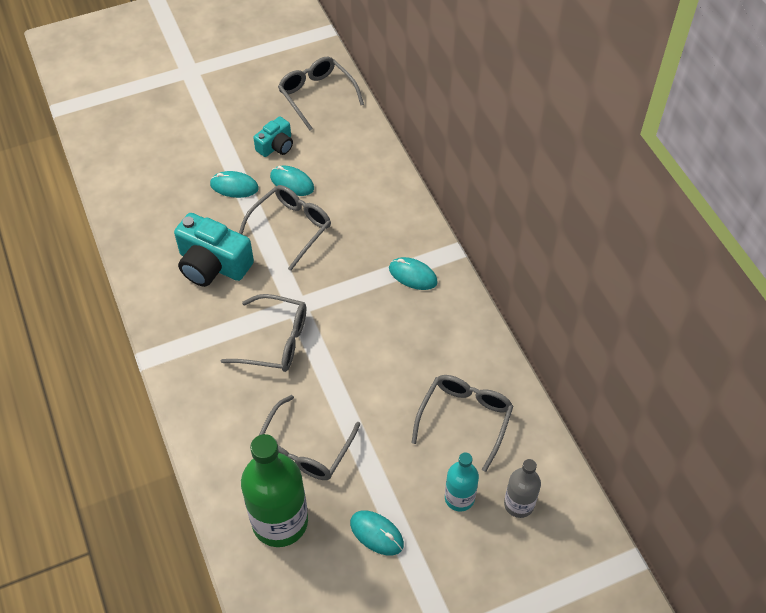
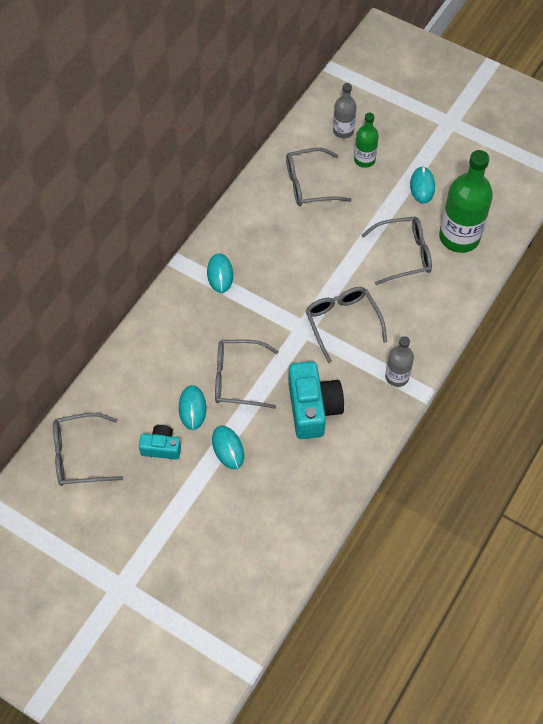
camera: 125 degrees left, 5 degrees up
(180, 348) = (397, 377): none -> grey bottle
(317, 95) = (79, 455): grey glasses -> grey glasses turned 60 degrees clockwise
(459, 498) = (364, 160): turquoise bottle -> green bottle

